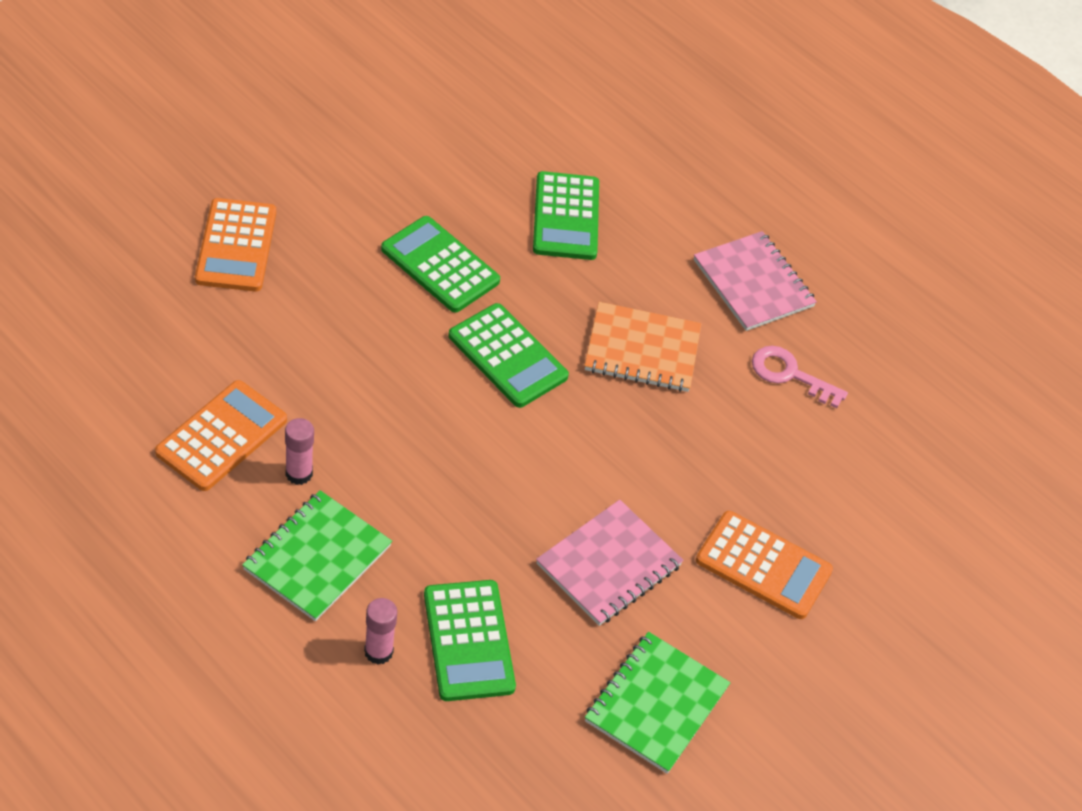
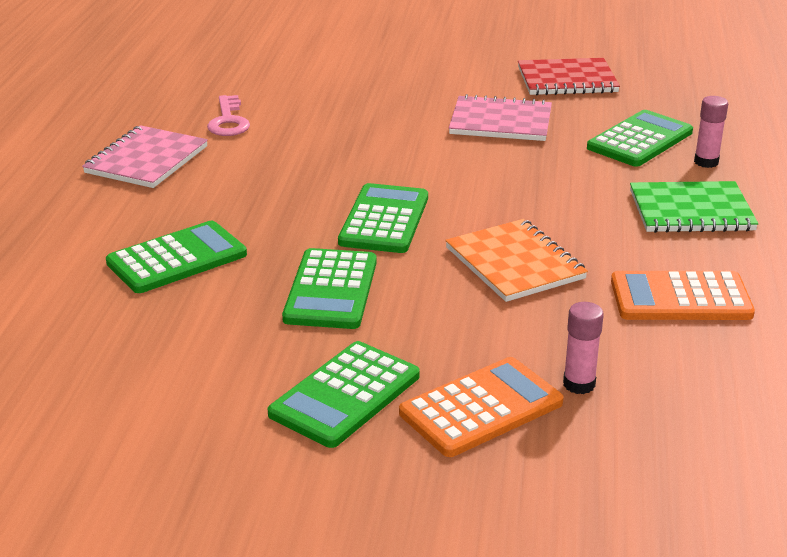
camera: 120 degrees left, 20 degrees down
(299, 473) = (645, 250): pink glue stick -> pink glue stick (579, 384)
(318, 199) = (345, 395): none -> green calculator
(642, 350) = (289, 175): orange notebook -> orange notebook (515, 263)
(656, 704) = (567, 80): green notebook -> red notebook
(763, 566) = (413, 83): orange calculator -> none

